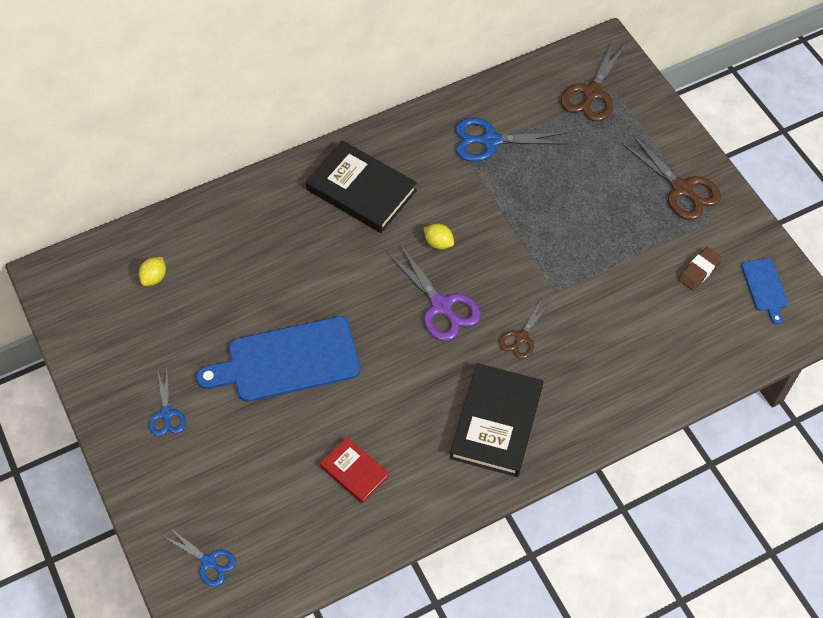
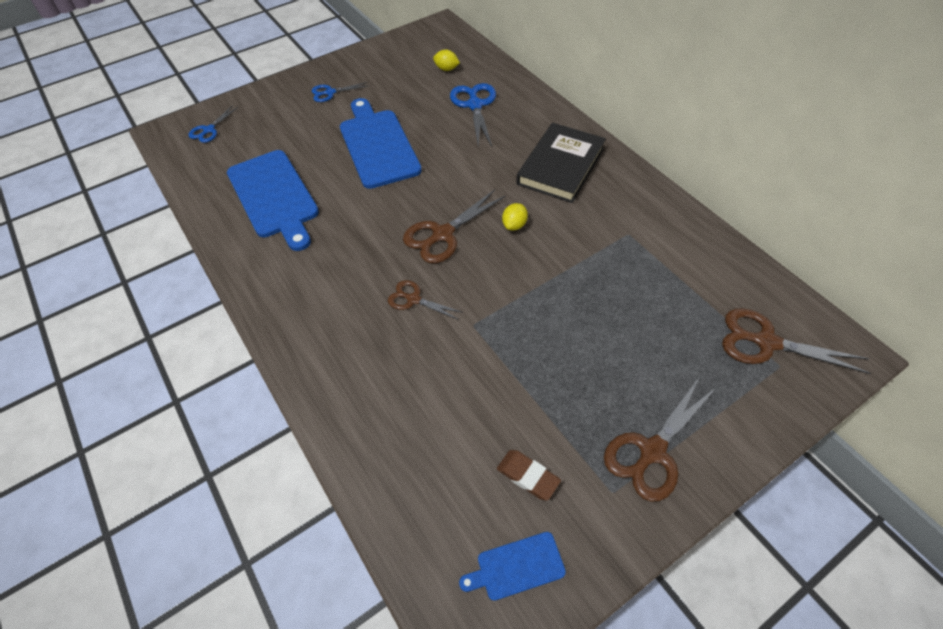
camera: 85 degrees right, 5 degrees down
(354, 471) = (274, 196): red book -> blue cutting board
(441, 306) = (442, 234): purple scissors -> brown scissors
(490, 141) = (654, 252): blue scissors -> blue scissors (475, 105)
(496, 422) = (317, 287): black book -> none

